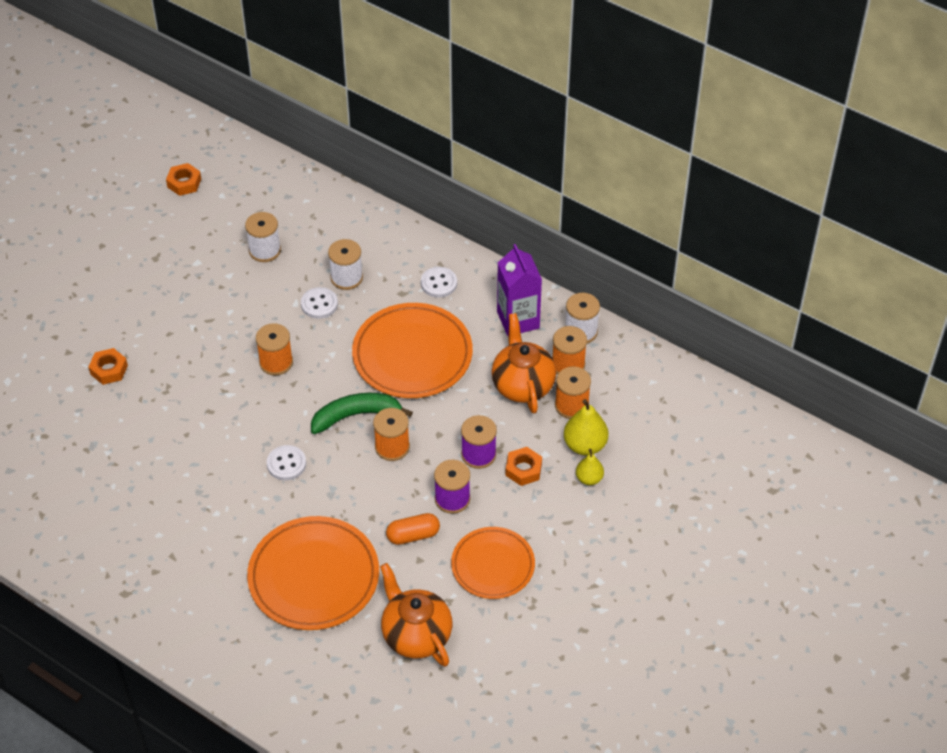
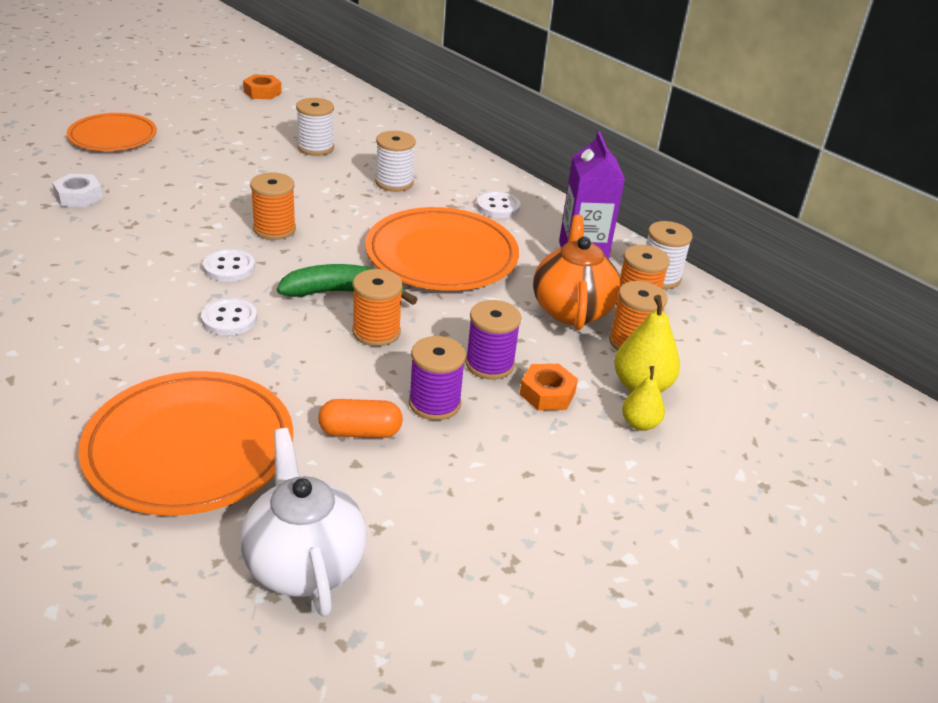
camera: 10 degrees right, 15 degrees down
(109, 370) = (78, 196): orange nut -> white nut
(319, 304) = (352, 195): white button -> white button (229, 267)
(416, 635) = (304, 563): orange teapot -> white teapot
(493, 565) = (464, 496): orange plate -> orange plate (113, 136)

